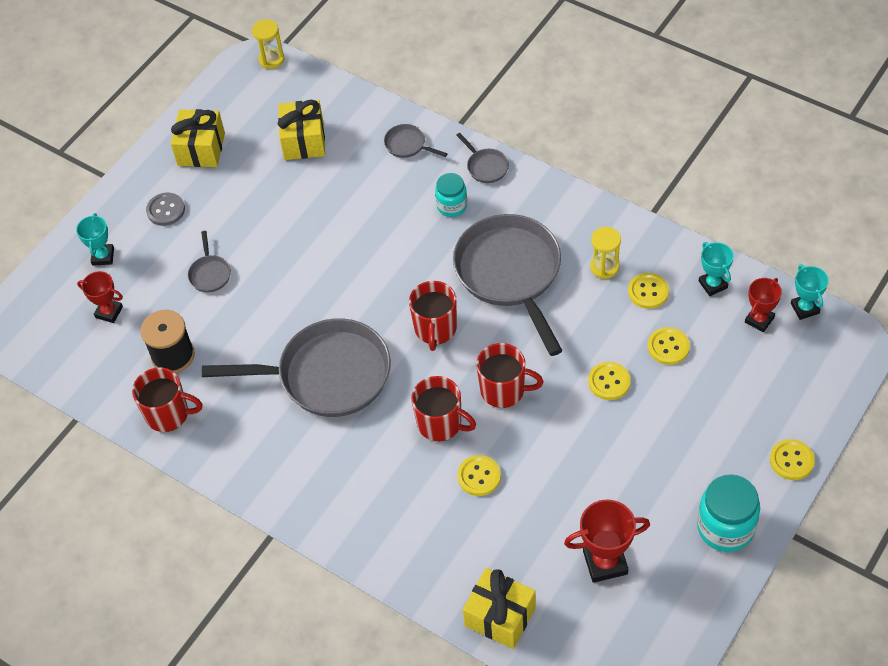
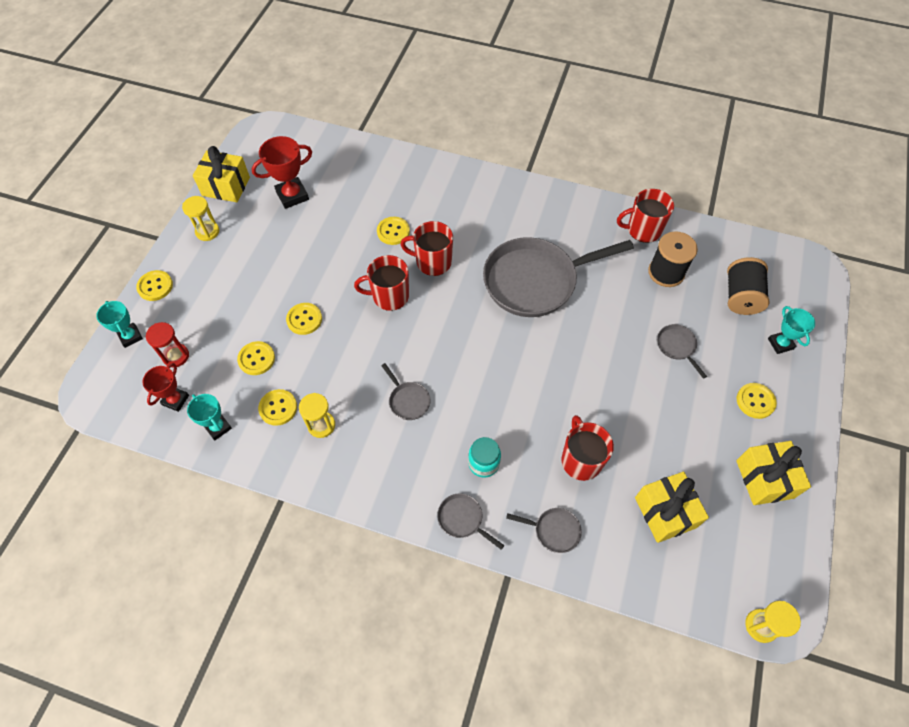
camera: 160 degrees right, 5 degrees up
(109, 312) = (740, 296): red trophy -> black spool
(166, 210) = (755, 401): grey button -> yellow button
(435, 329) = (460, 336): red mug -> red mug (581, 460)
(500, 616) = (358, 154): yellow gift -> yellow gift (226, 186)
(510, 274) = (408, 400): grey pan -> grey pan, size x0.41
(725, 527) = (207, 232): turquoise jar -> yellow hourglass
(761, 367) = (176, 356): none -> red hourglass
(804, 308) = (132, 420): turquoise trophy -> turquoise trophy (130, 336)

